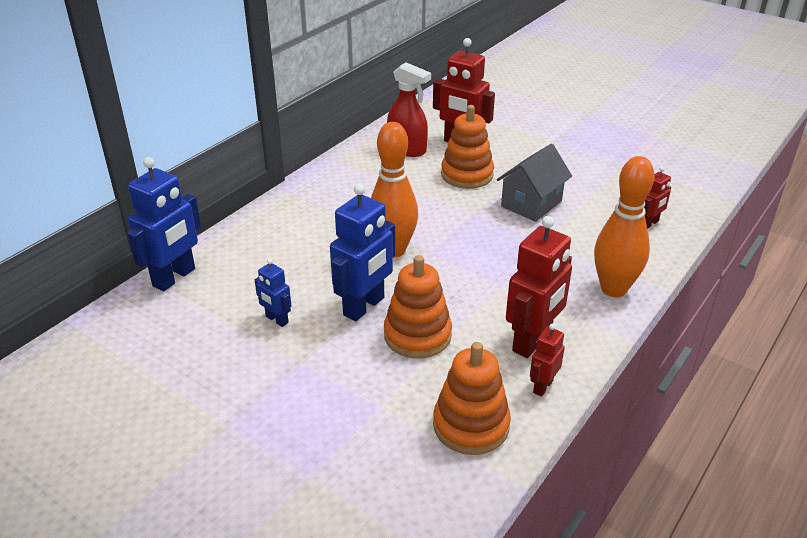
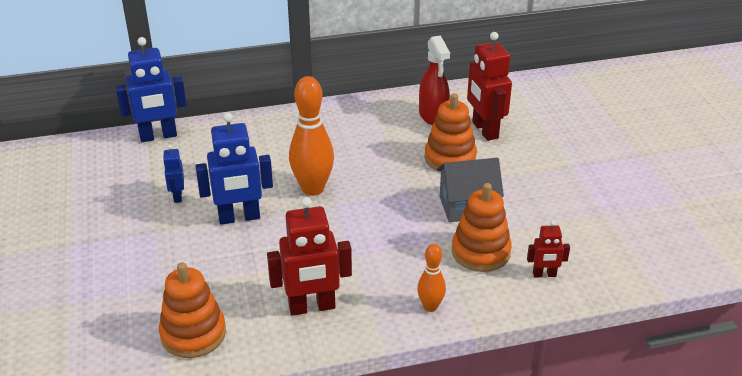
camera: 40 degrees right, 0 degrees up
(417, 335) = (244, 256): orange stacking toy -> orange stacking toy (480, 252)
(542, 386) = (273, 340): red robot -> none
(613, 289) = (430, 307): orange bowling pin -> orange bowling pin, size x0.55

